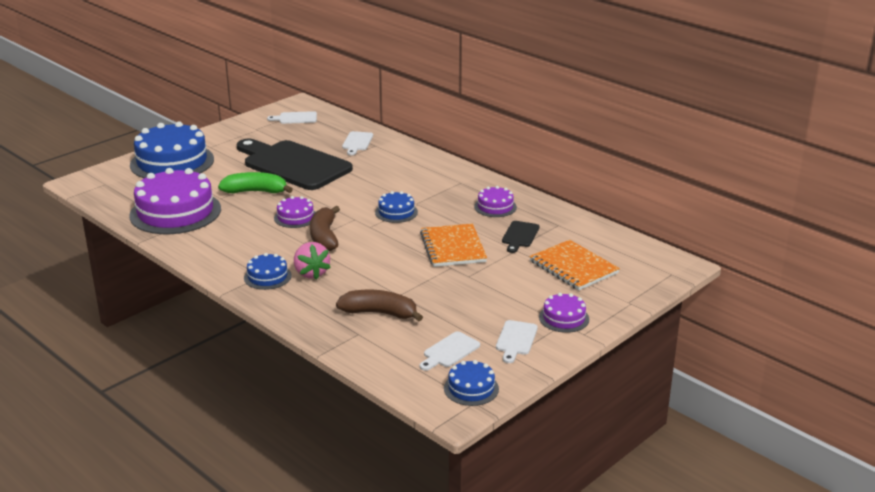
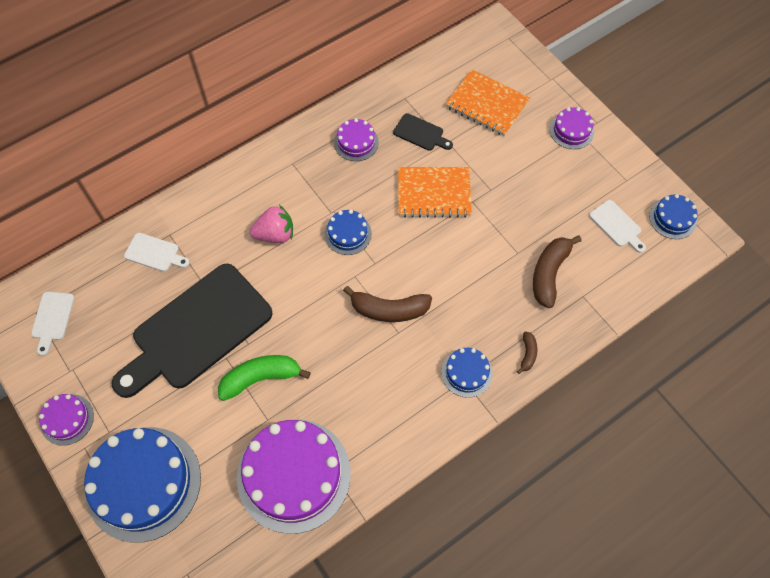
camera: 80 degrees left, 35 degrees up
(255, 191) = (260, 378): green banana -> green banana turned 60 degrees clockwise
(289, 306) = (527, 354): none -> brown banana
(295, 217) = (337, 336): purple cake -> purple cake (67, 419)
(311, 273) = (465, 329): pink strawberry -> pink strawberry (275, 234)
(516, 340) = (602, 172): white cutting board -> none
(573, 267) = (487, 104): orange notebook -> orange notebook turned 60 degrees clockwise

